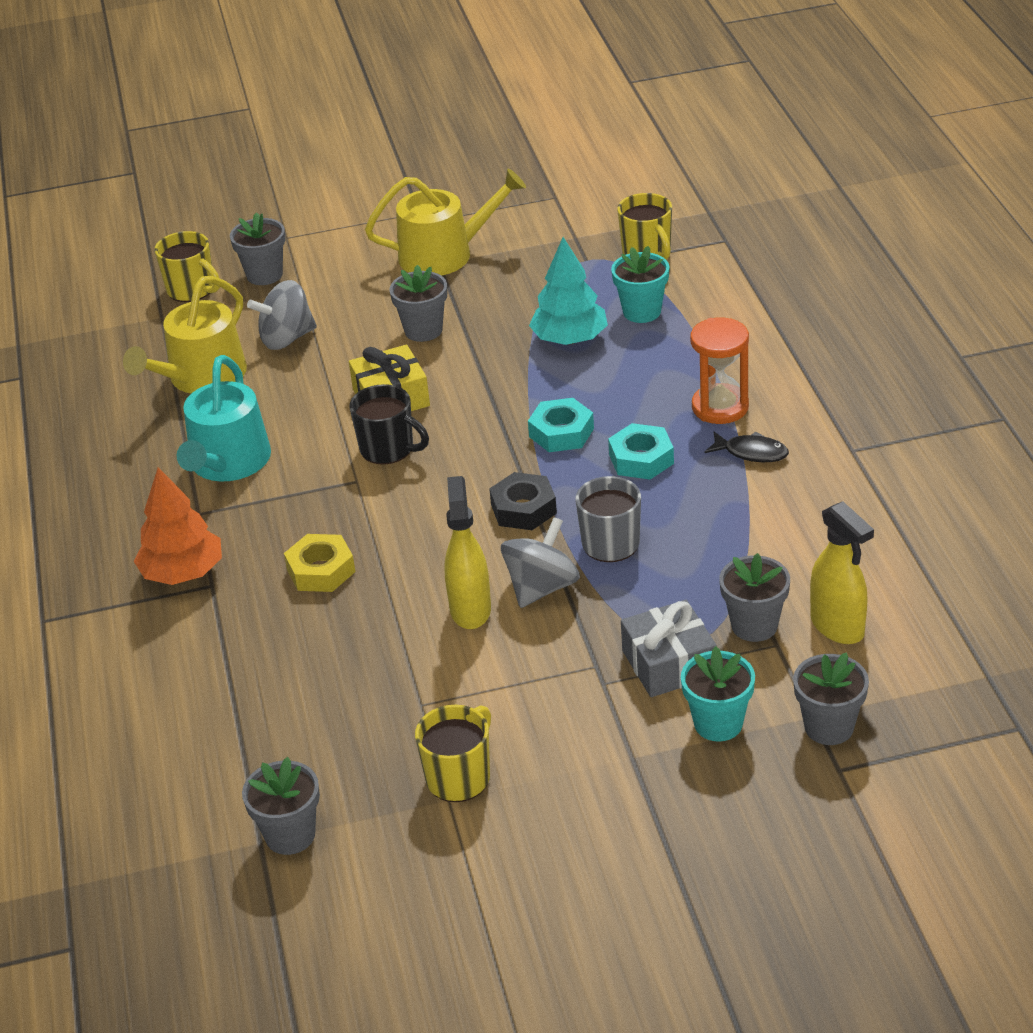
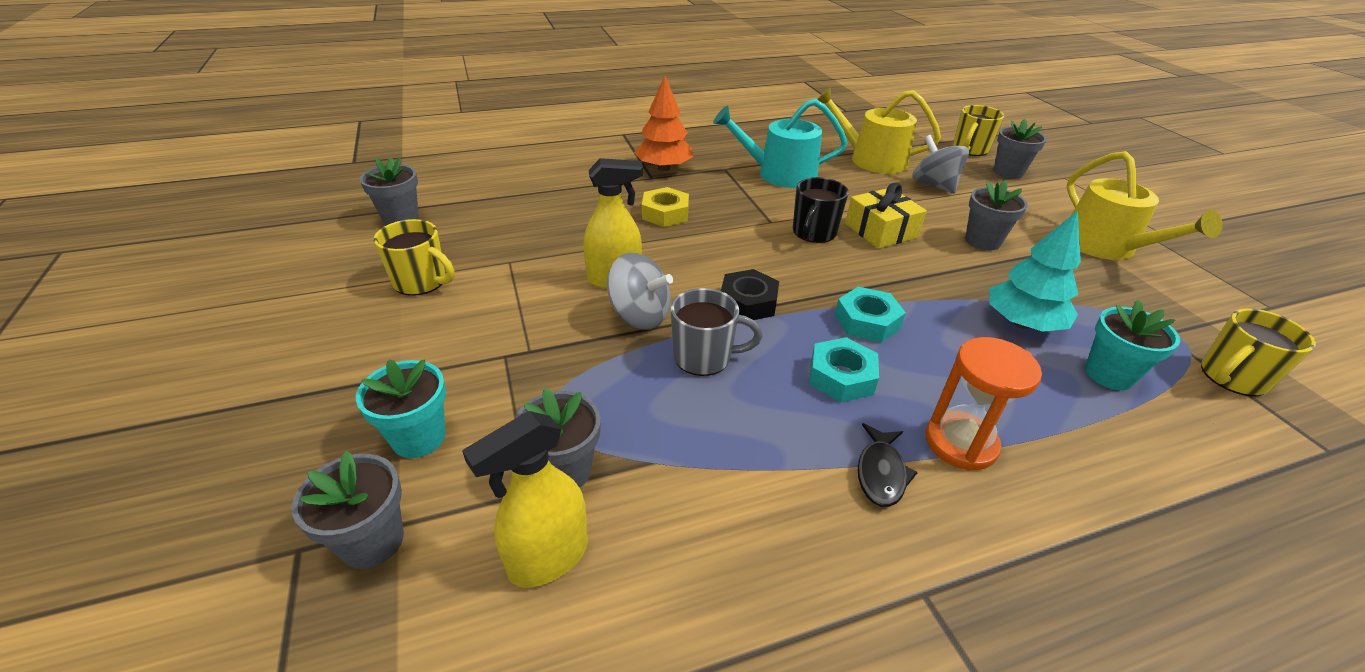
camera: 80 degrees right, 0 degrees up
(669, 663) = (519, 400): grey gift -> none

